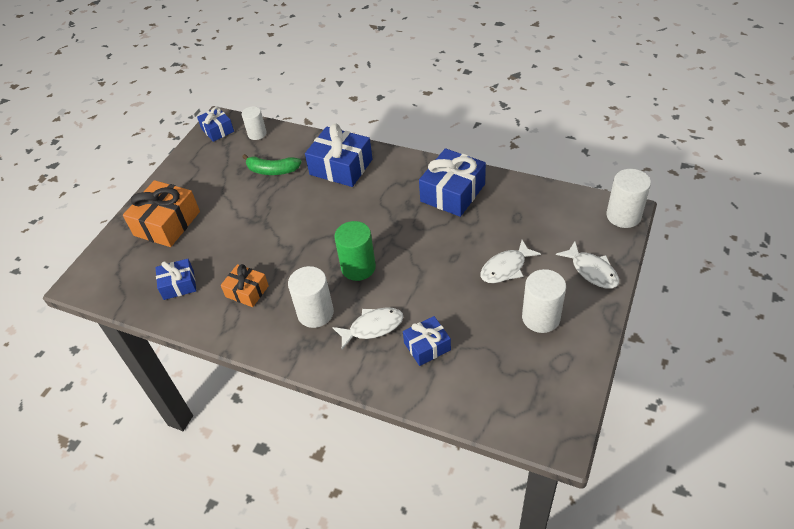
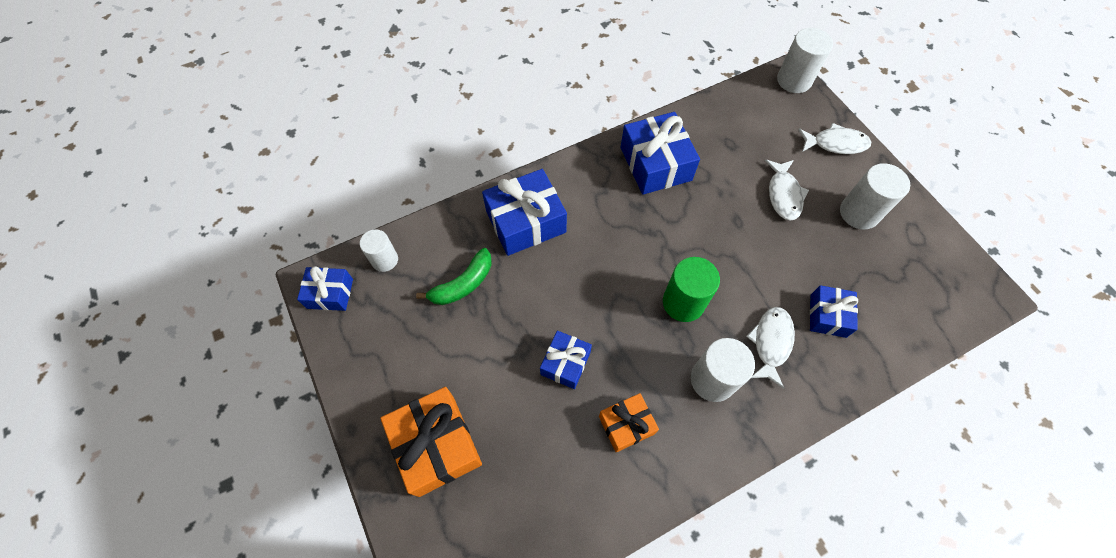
camera: 55 degrees left, 15 degrees up
(178, 285) = (553, 491): blue gift -> blue gift (565, 363)

